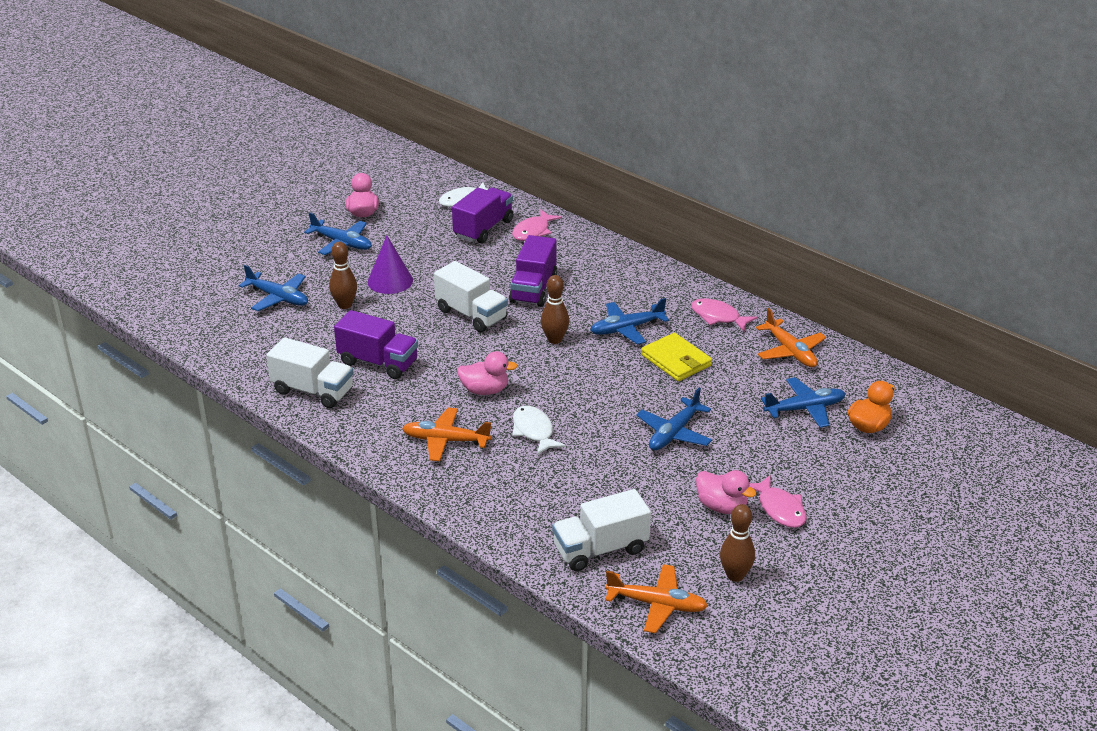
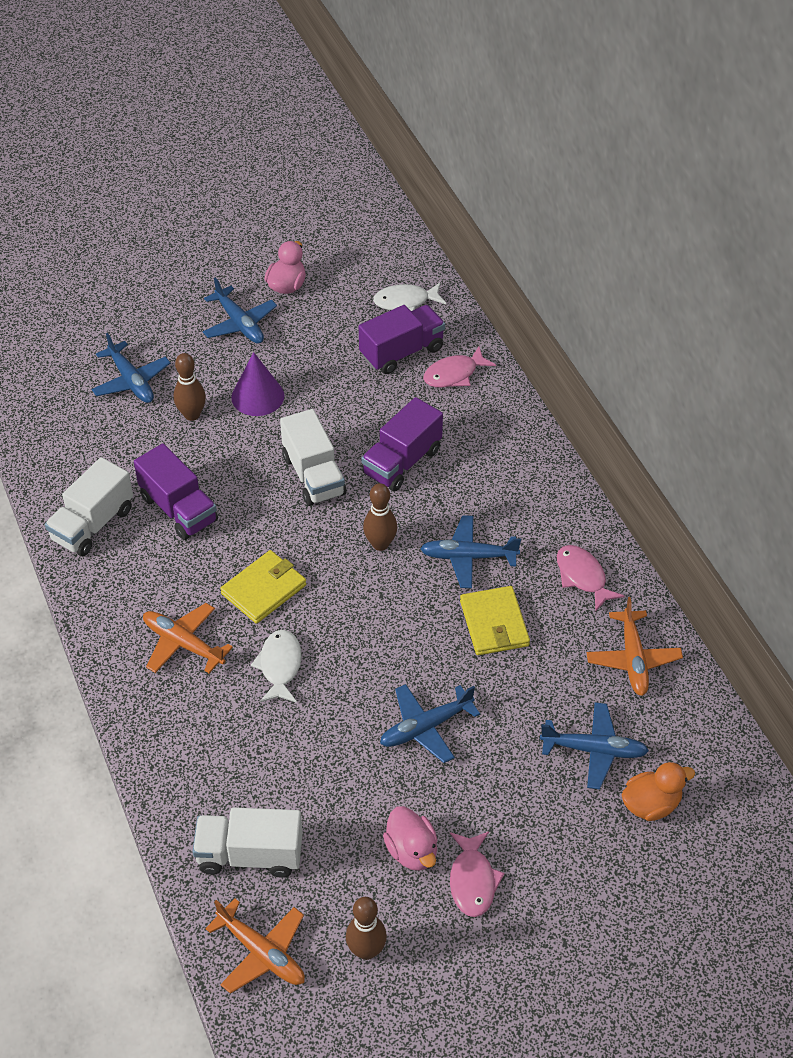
camera: 25 degrees right, 15 degrees up
(313, 391) = (93, 524): white truck -> white truck turned 75 degrees clockwise
(485, 390) = (264, 589): pink duck -> yellow wallet

